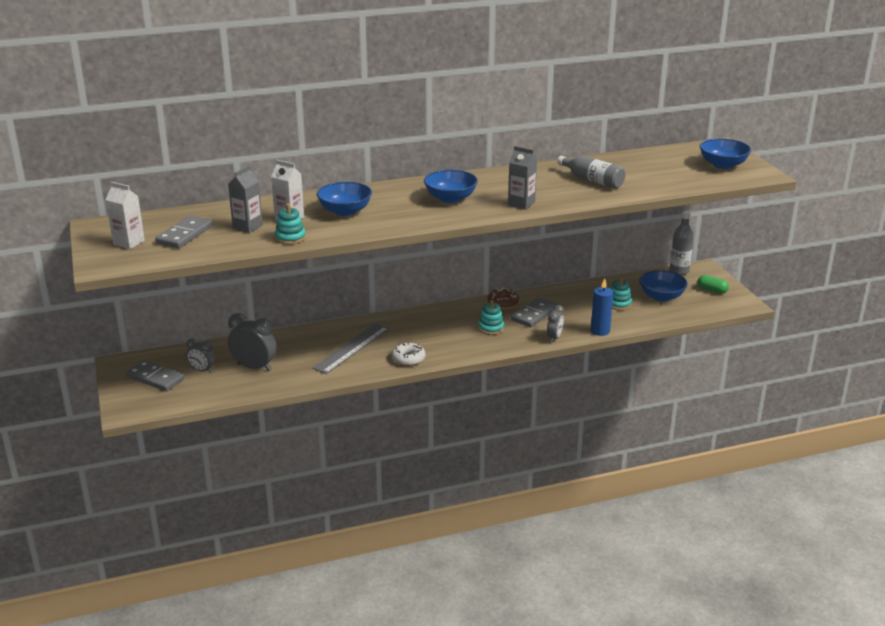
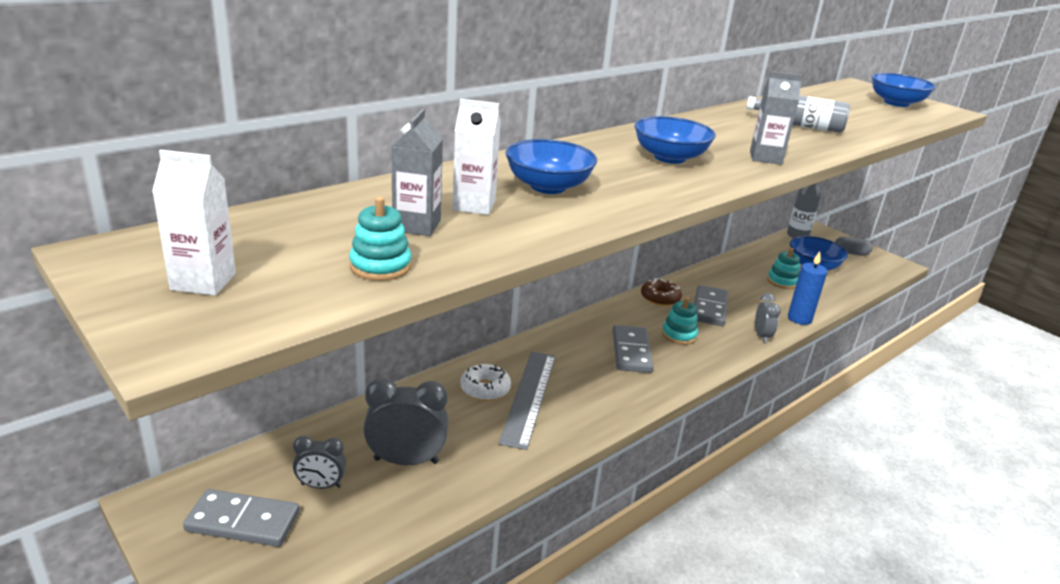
camera: 25 degrees left, 0 degrees up
(184, 235) = (310, 252): grey domino -> grey domino (631, 352)
(290, 238) = (512, 238): turquoise stacking toy -> turquoise stacking toy (380, 266)
(408, 359) = (619, 400): white donut -> white donut (485, 389)
(712, 290) = (850, 253): green capsule -> grey capsule

